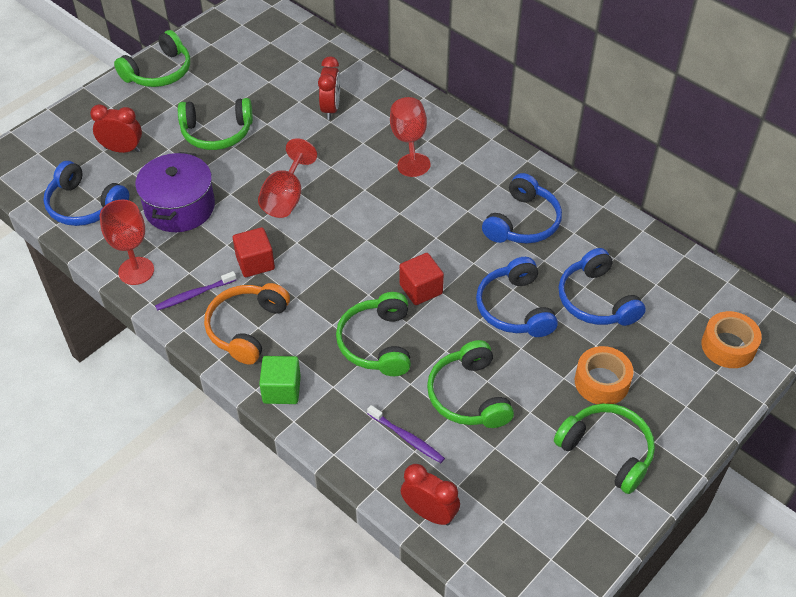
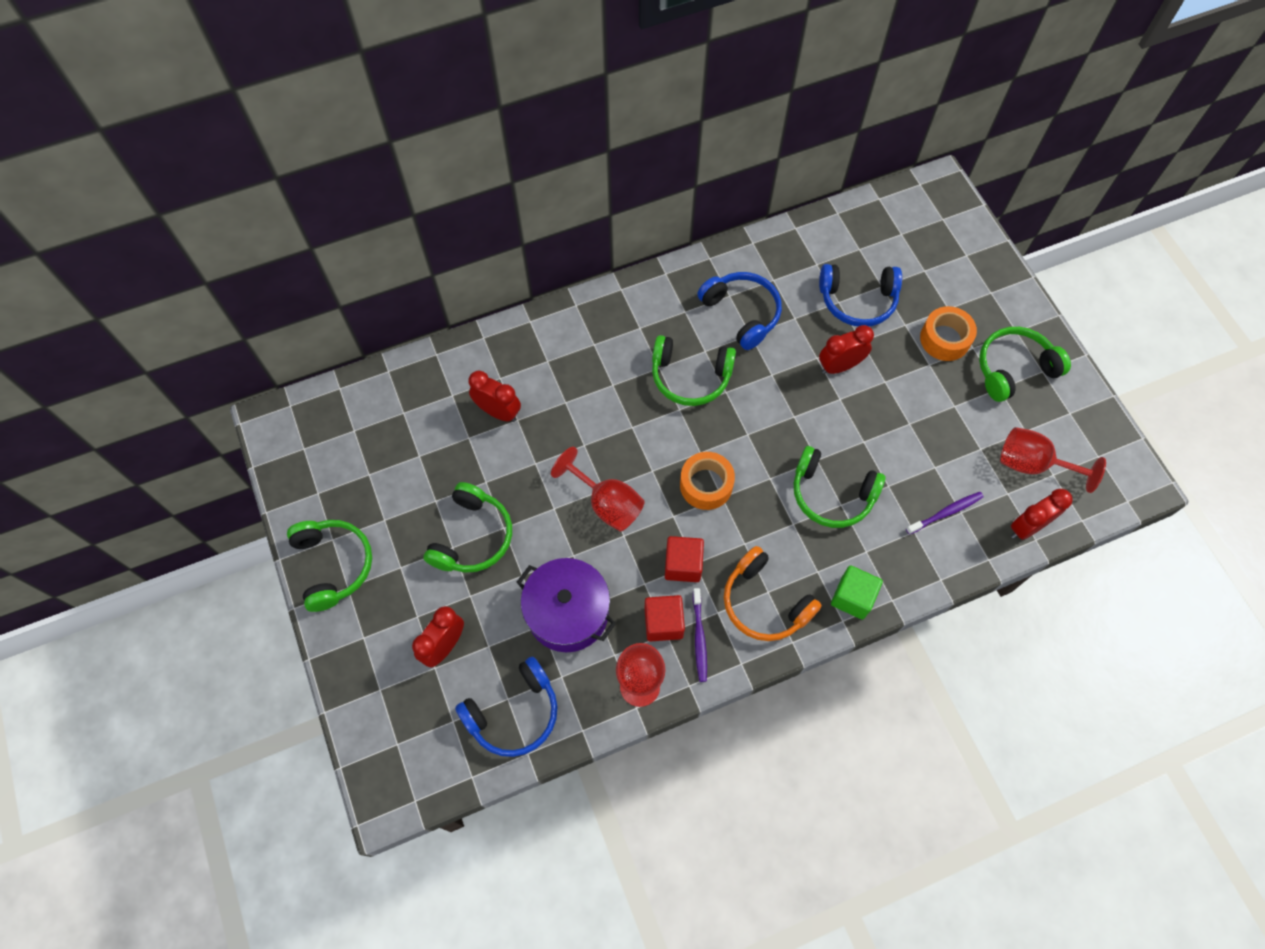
camera: 65 degrees left, 15 degrees up
(409, 142) = (587, 361): red goblet -> red goblet (1032, 464)
(421, 289) = (784, 431): red cube -> red cube (663, 623)
(469, 396) = (920, 445): green headphones -> green headphones (690, 377)
(514, 308) = (839, 366): blue headphones -> red clock
(728, 346) = (944, 233): orange tape -> orange tape (706, 485)

